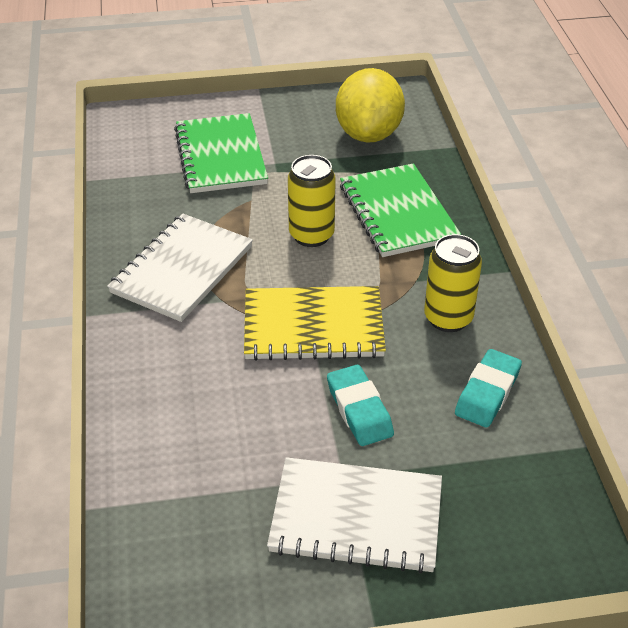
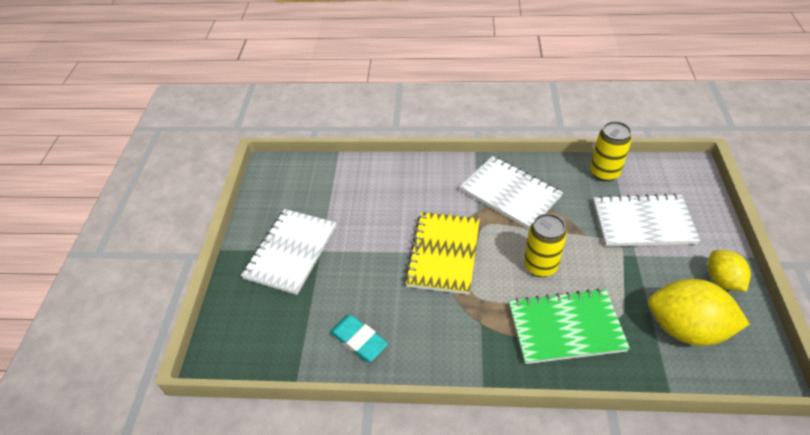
camera: 105 degrees right, 5 degrees up
(220, 156) = (643, 222): green notebook -> white notebook
(297, 109) = (722, 280): none -> yellow lemon
(359, 410) = (365, 266): turquoise eraser -> none
(448, 318) = (435, 334): yellow can -> yellow can (604, 173)

